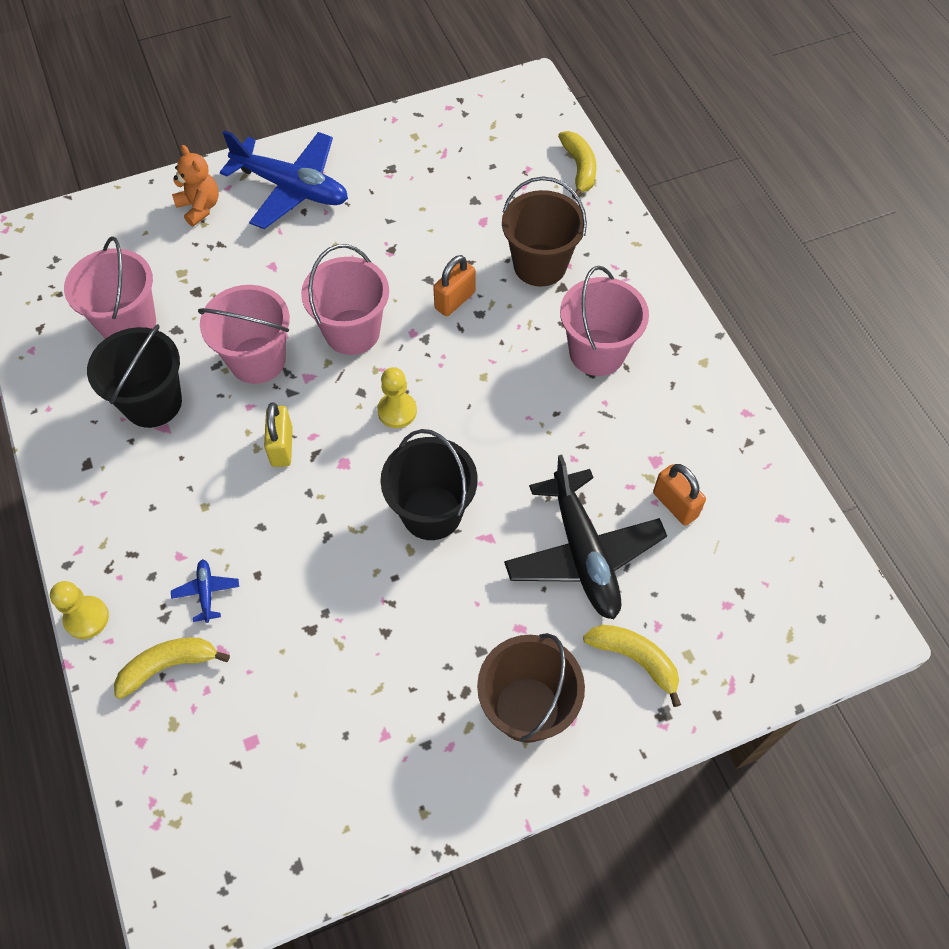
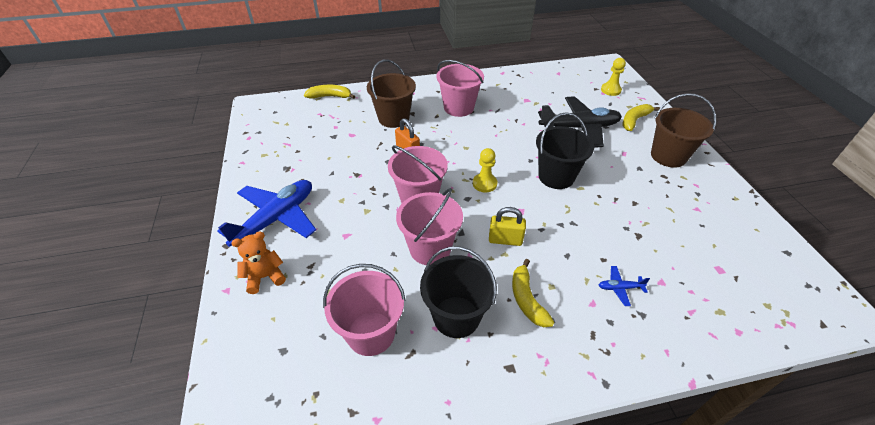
camera: 80 degrees left, 15 degrees down
(86, 618) = (651, 367): yellow pawn -> yellow pawn (610, 90)
(168, 666) = (679, 312): yellow banana -> yellow banana (527, 299)
(675, 504) = (551, 98): orange padlock -> none

